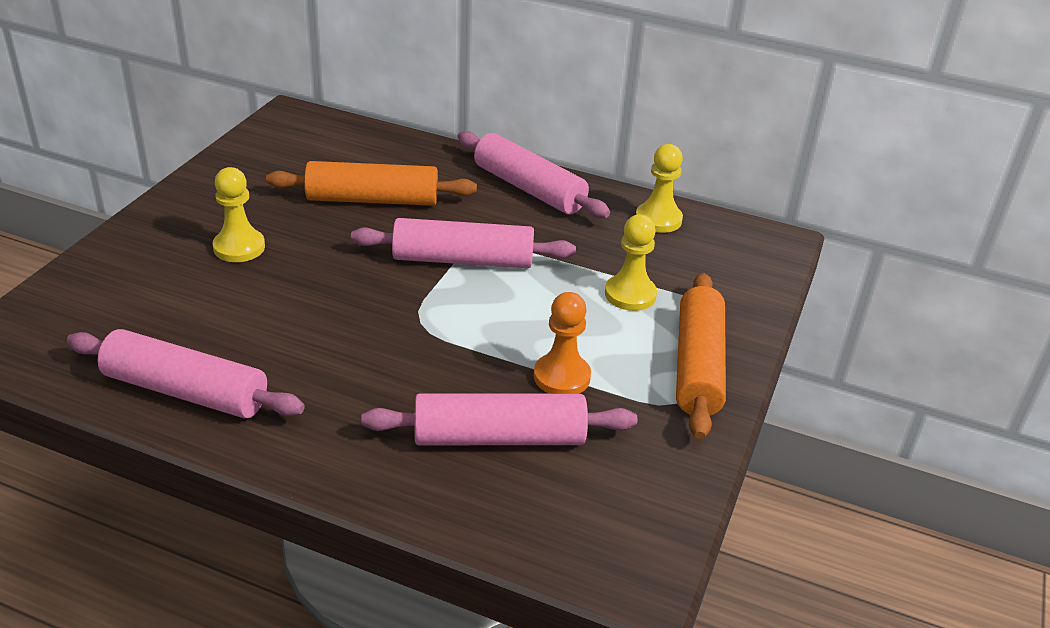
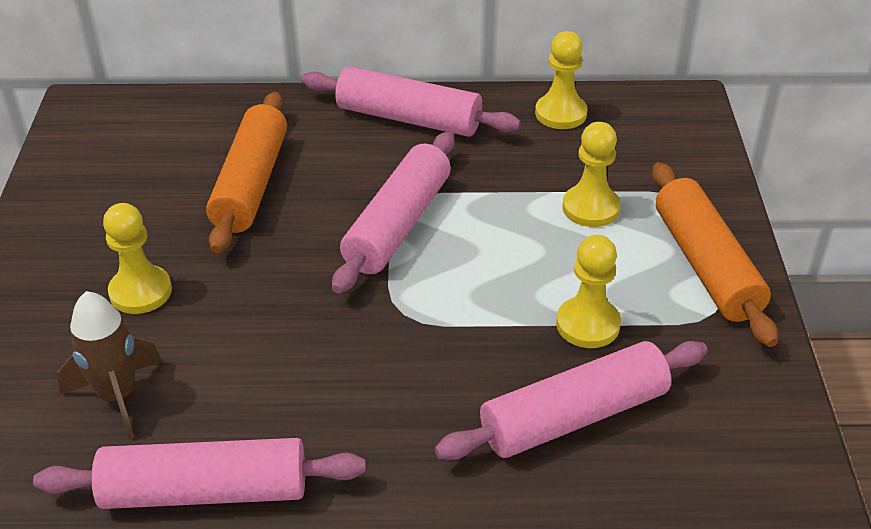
camera: 20 degrees left, 5 degrees up
(173, 310) = (118, 396): none -> brown rocket
(372, 200) = (251, 184): orange rolling pin -> orange rolling pin turned 60 degrees counterclockwise
(463, 260) = (398, 224): pink rolling pin -> pink rolling pin turned 45 degrees counterclockwise
(562, 377) = (588, 324): orange pawn -> yellow pawn

